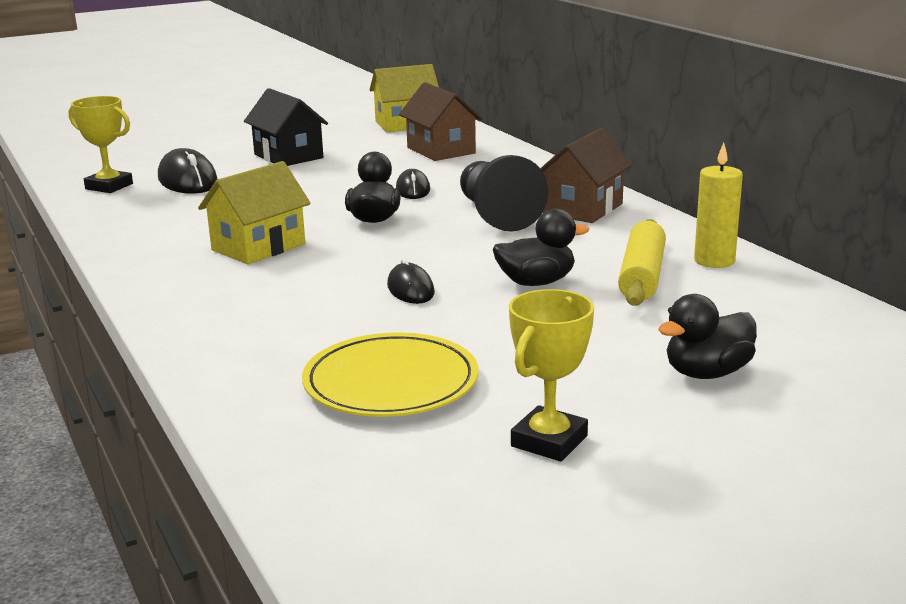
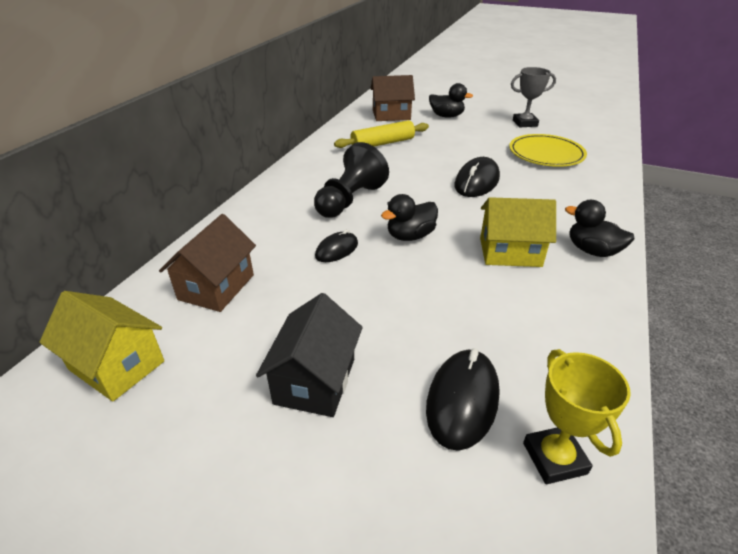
camera: 130 degrees left, 15 degrees up
(410, 289) = (477, 182): black mouse -> black mouse, size x1.64
(536, 282) = (423, 160): black duck -> black duck (592, 251)
(549, 441) = (525, 123): yellow trophy -> grey trophy
(582, 209) = (308, 181): brown house -> brown house (391, 115)
(714, 261) = (344, 136): yellow candle -> none

